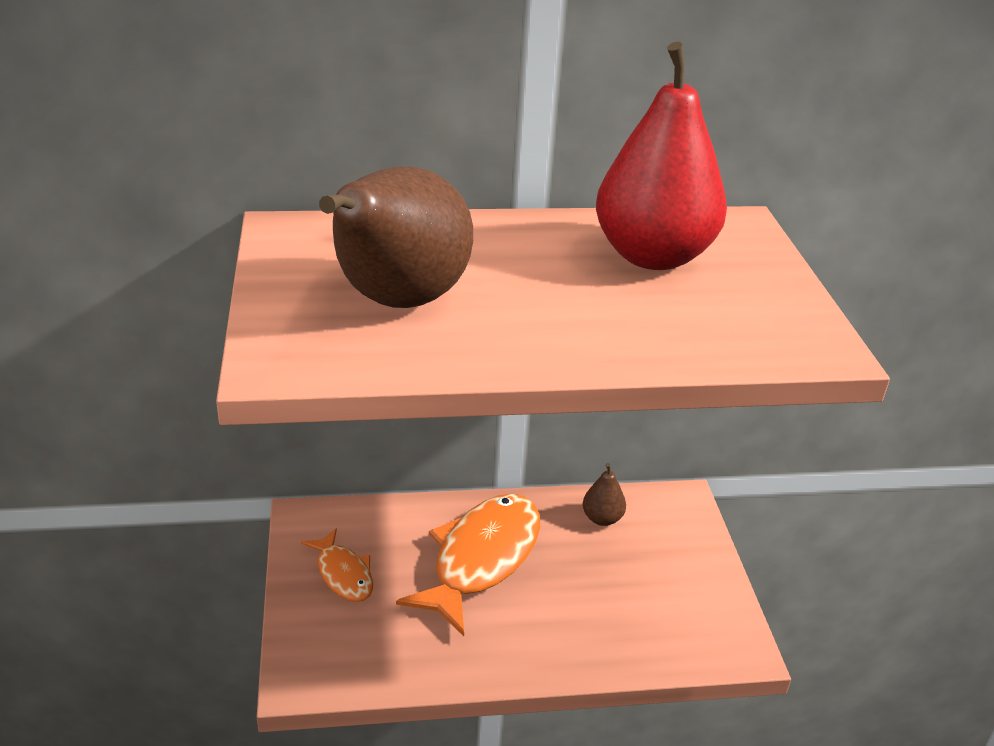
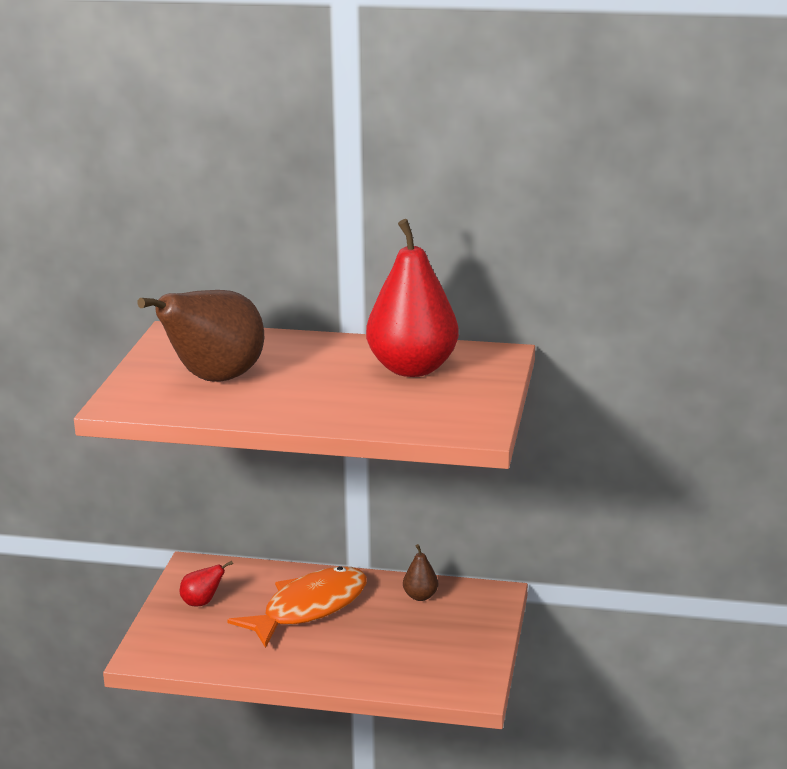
camera: 20 degrees right, 10 degrees down
(343, 574) = (202, 602): orange fish -> red pear

